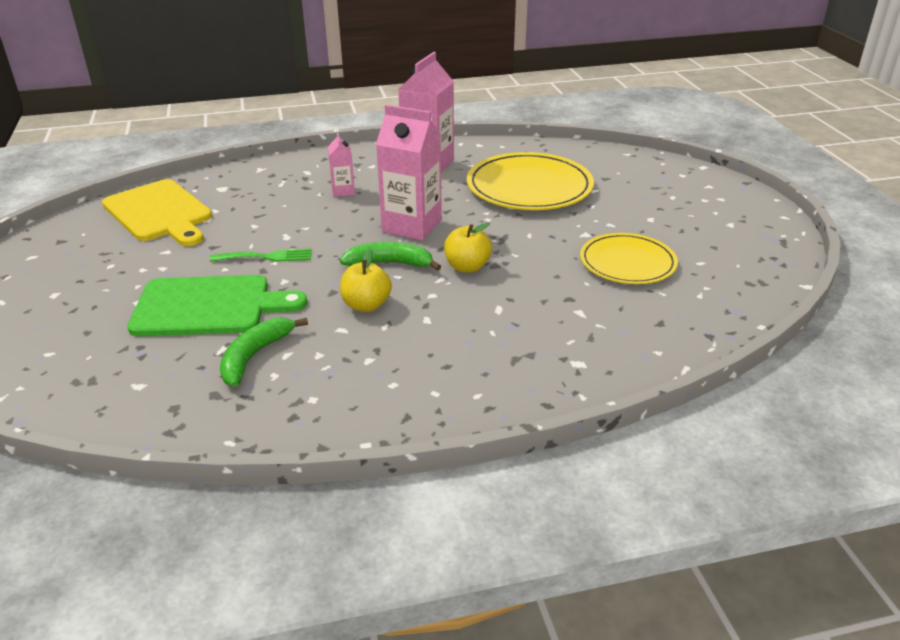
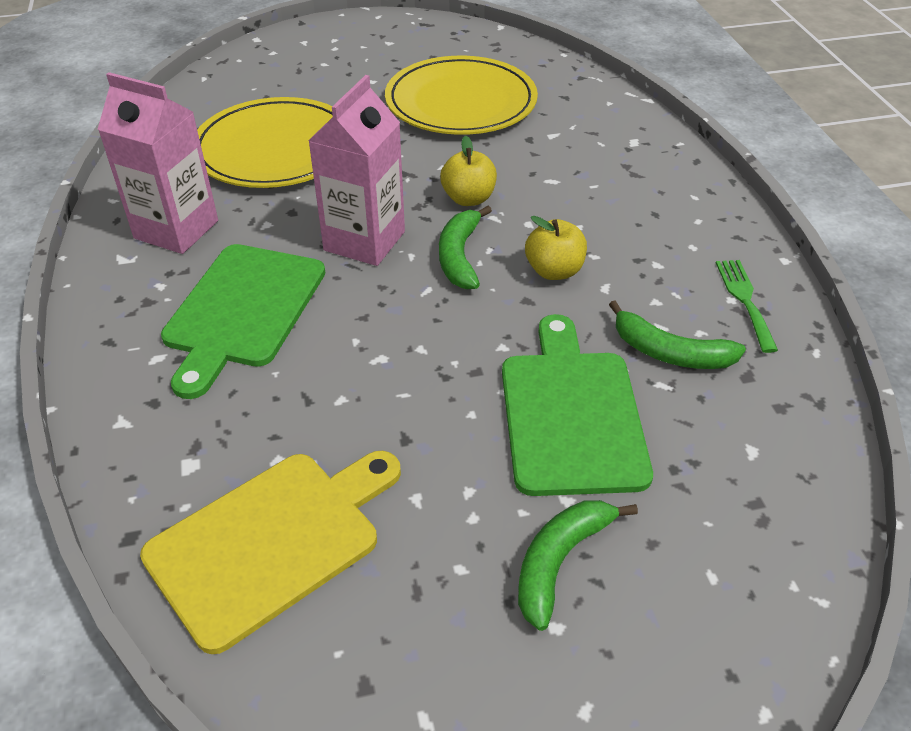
camera: 90 degrees left, 10 degrees up
(94, 297) = (559, 562): none -> green banana
(267, 257) = (439, 372): green fork -> green fork (744, 300)
(343, 191) = (242, 310): pink carton -> green cutting board
(627, 262) = (461, 102): yellow plate -> yellow plate, size x1.54

